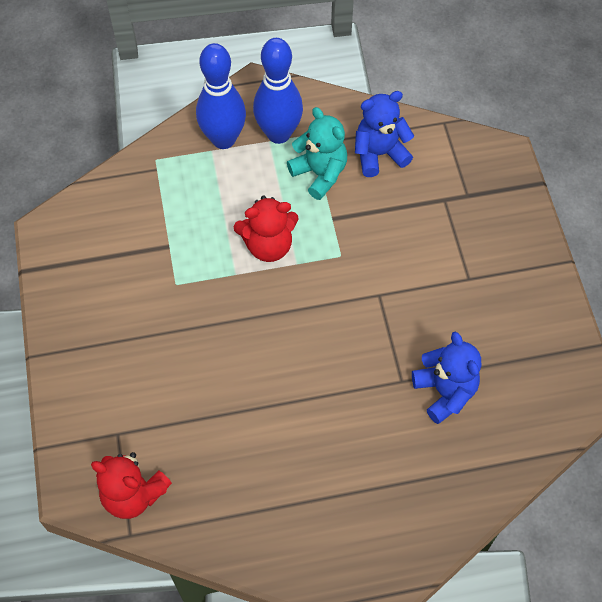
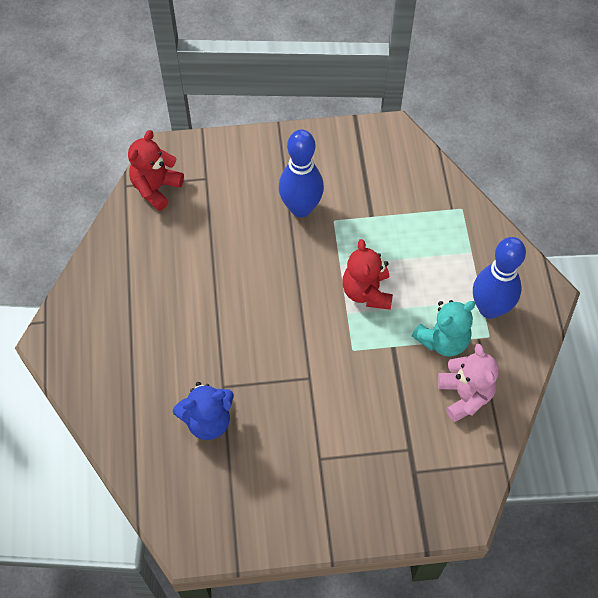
camera: 95 degrees right, 0 degrees up
(223, 139) = (483, 262): blue bowling pin -> blue bowling pin (301, 208)
(379, 154) = (465, 395): blue teddy bear -> pink teddy bear

